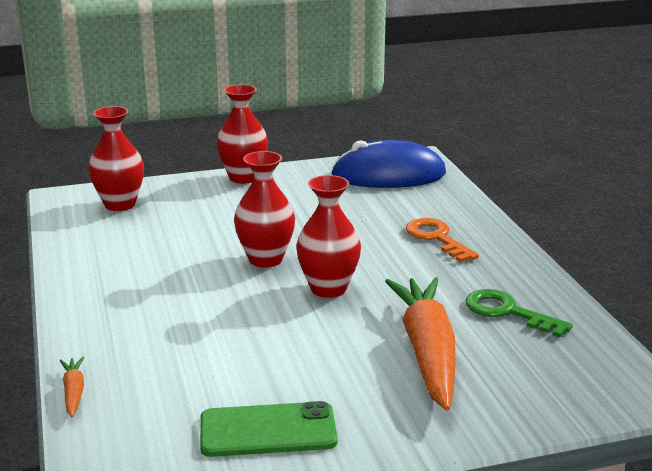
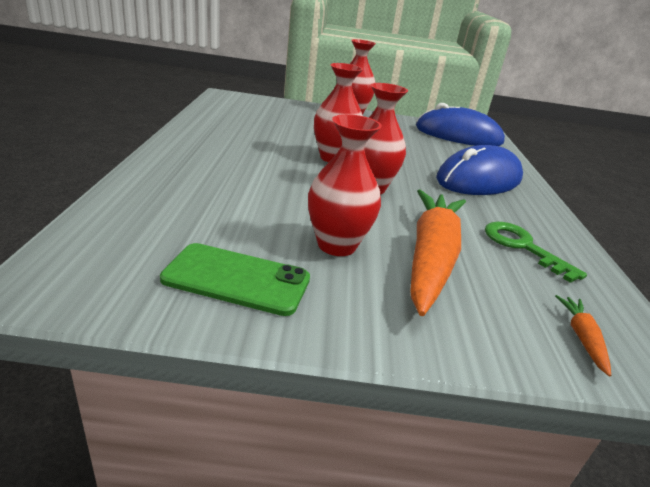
camera: 15 degrees right, 5 degrees up
(74, 392) = (108, 200): orange carrot -> orange carrot (582, 338)
(120, 204) = (257, 106): red vase -> red vase (336, 245)
(437, 238) = (479, 179): orange key -> blue mouse

